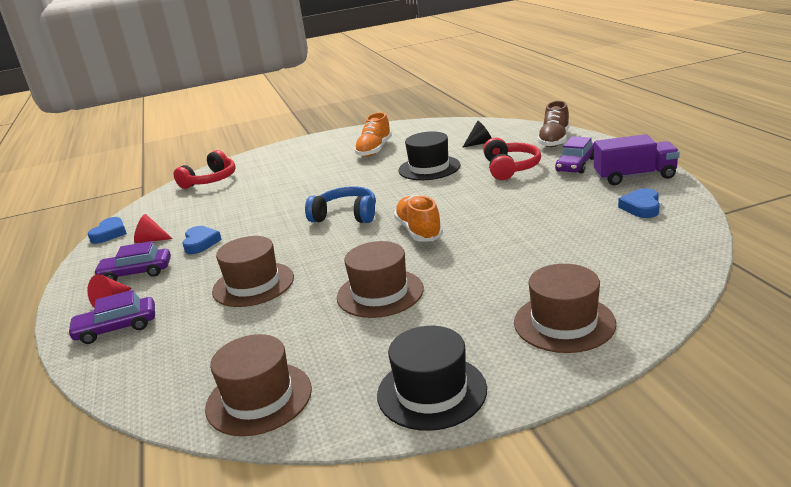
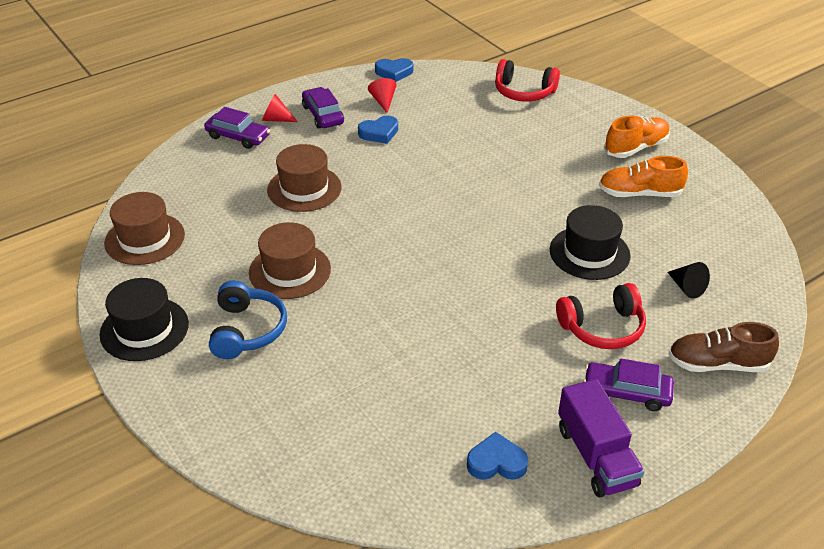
camera: 70 degrees right, 15 degrees up
(116, 328) = (238, 137): purple car -> purple car turned 150 degrees clockwise
(346, 215) = (447, 213): blue headphones -> blue headphones (247, 330)
(419, 231) = (415, 274): orange shoe -> orange shoe (636, 148)
(564, 323) = (237, 402): brown hat -> none

